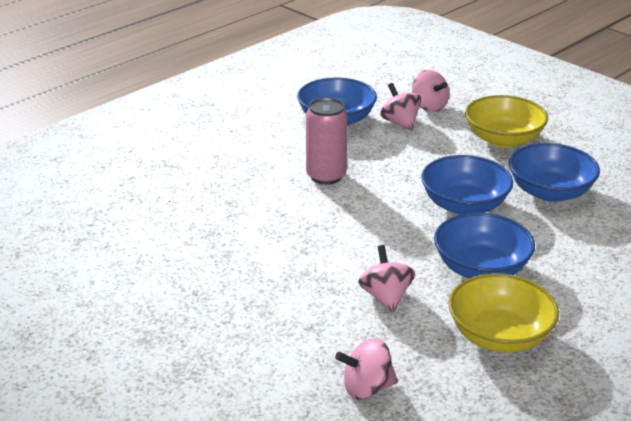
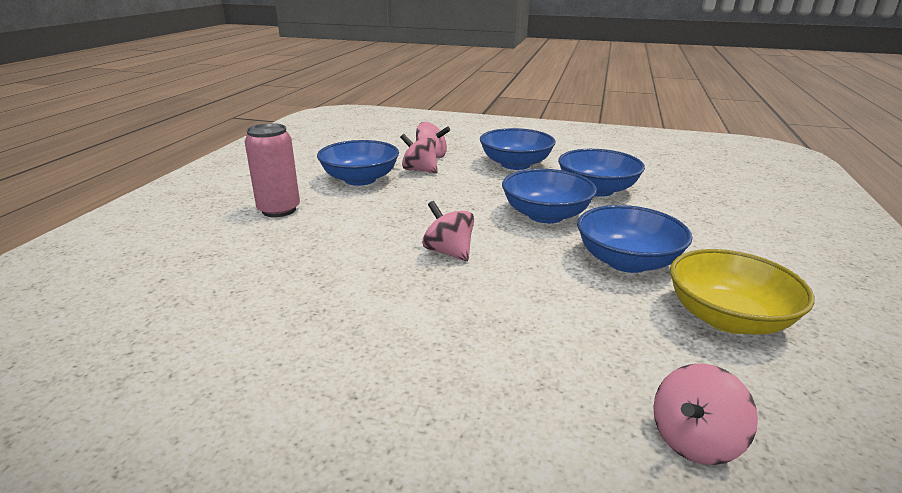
camera: 30 degrees left, 5 degrees down
(326, 176) = (395, 223): pink can -> pink can (279, 210)
(386, 297) = (579, 318): pink spinning top -> pink spinning top (448, 252)
(503, 139) = (515, 164): yellow bowl -> blue bowl

